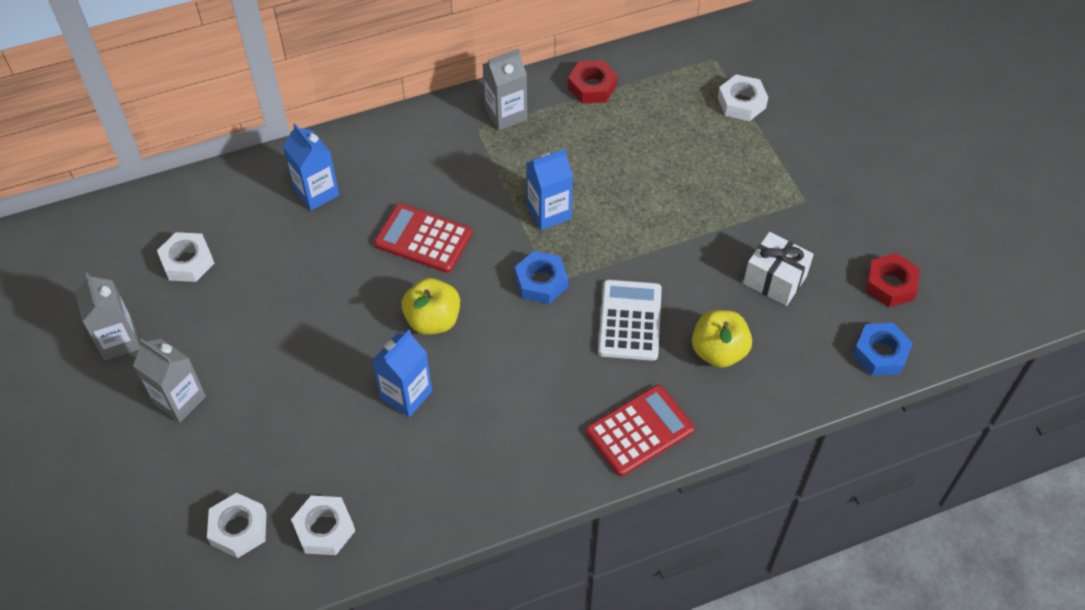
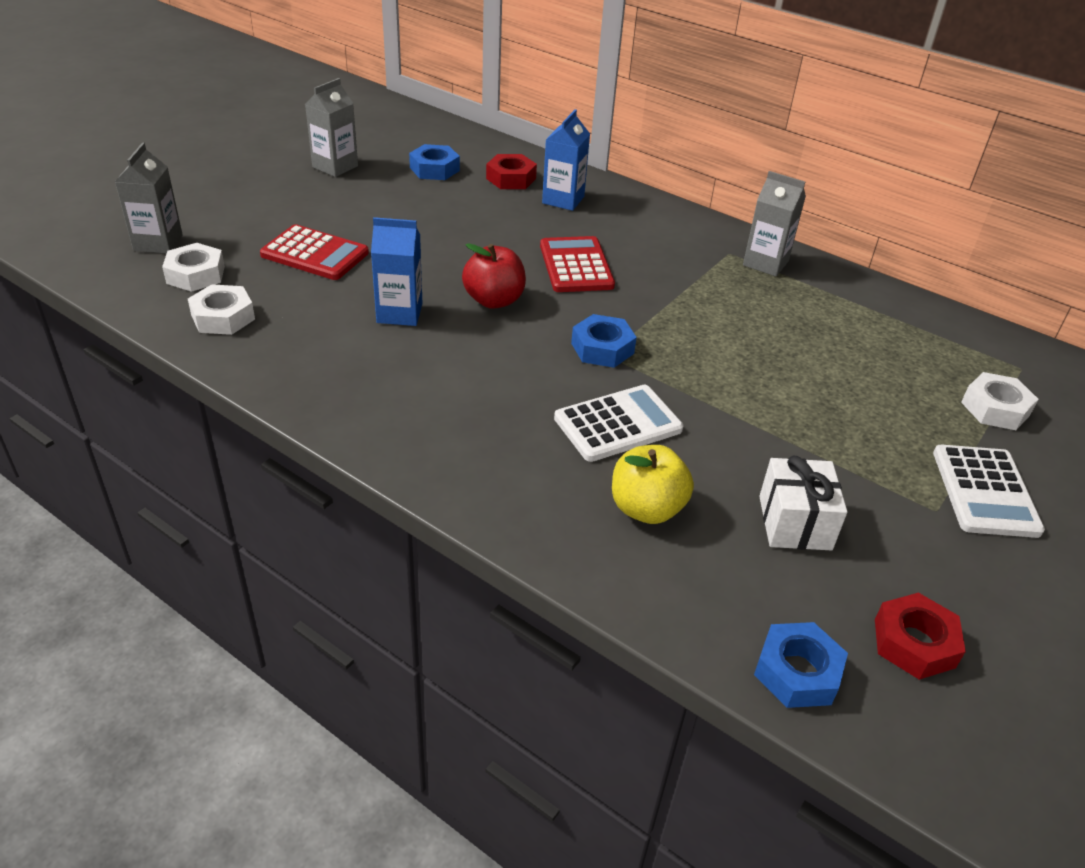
camera: 55 degrees right, 15 degrees down
(179, 400) = (302, 208): grey carton -> grey carton (158, 243)
(187, 261) = (434, 169): white nut -> blue nut
(433, 320) = (494, 300): yellow apple -> red apple
(549, 212) = (688, 325): blue carton -> none
(592, 87) = (867, 301): red nut -> red nut (511, 178)
(639, 431) = (485, 481): red calculator -> red calculator (315, 254)
(805, 165) = (984, 491): none -> white calculator

